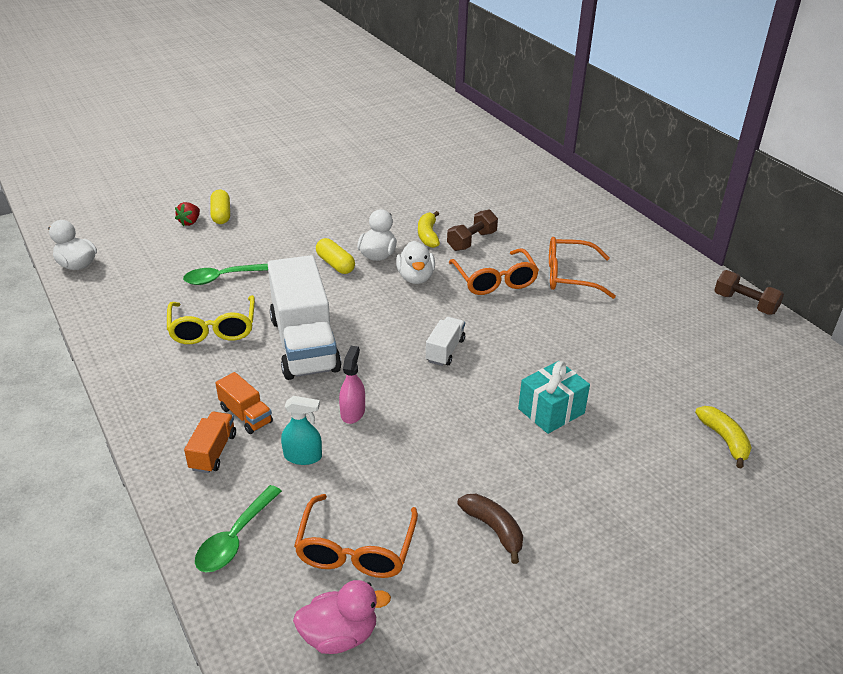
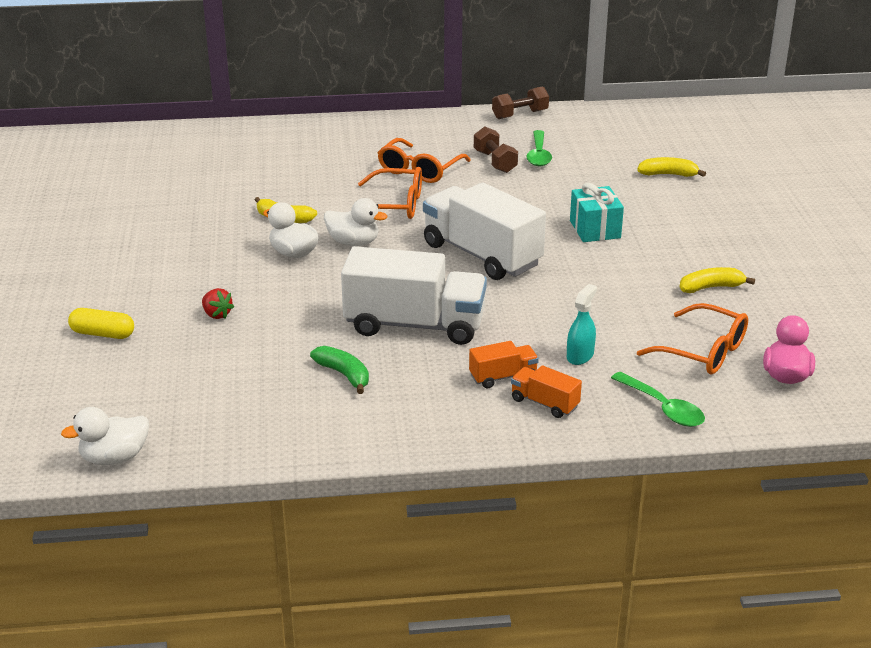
camera: 65 degrees left, 5 degrees down
(190, 222) = (97, 359): red strawberry -> red strawberry (217, 314)
(213, 329) = (344, 375): yellow glasses -> green banana
(221, 278) = (248, 355): green spoon -> green spoon (538, 155)
(335, 264) = (287, 280): yellow capsule -> none
(352, 412) = (536, 319): pink spray bottle -> none
(445, 350) = (481, 255): white truck -> white truck, size x2.22
(471, 241) = (317, 199): brown dumbbell -> brown dumbbell (495, 162)
(494, 529) = (711, 287): brown banana -> yellow banana

